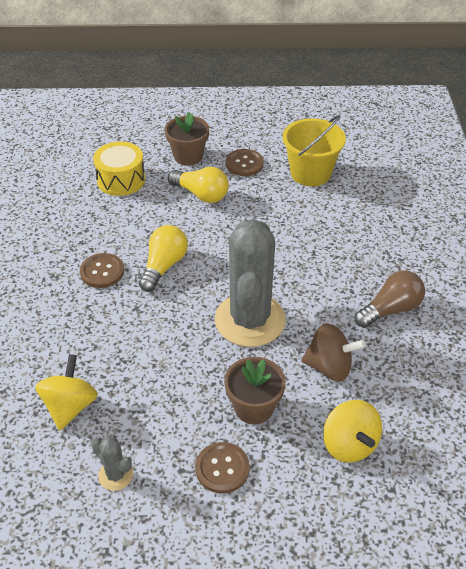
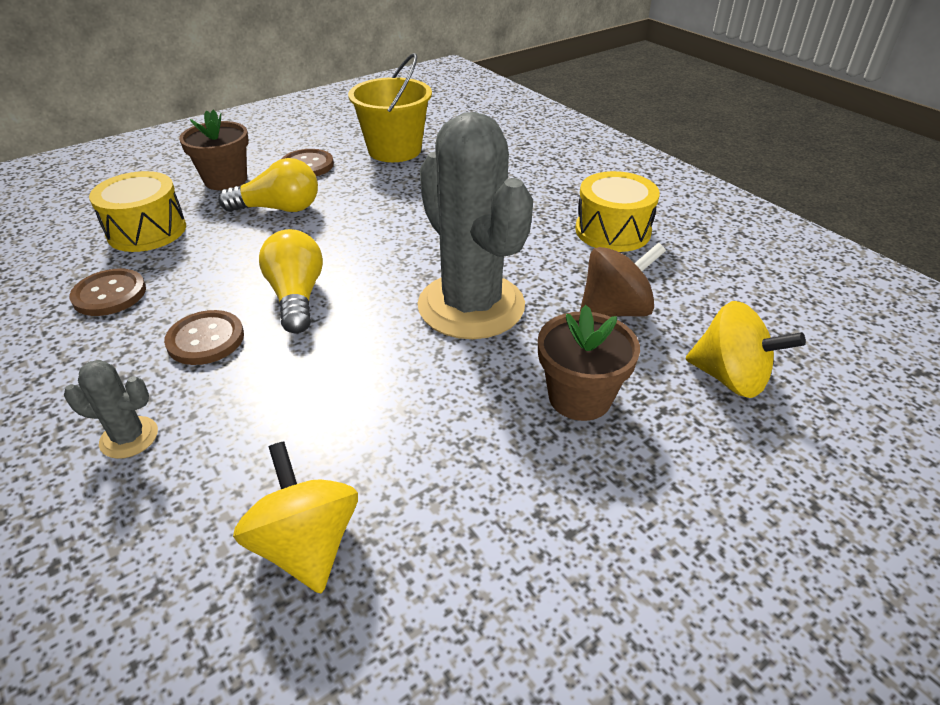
camera: 35 degrees left, 5 degrees down
(115, 475) = (480, 605): grey cactus -> grey cactus (129, 437)
(222, 468) = (622, 495): brown button -> brown button (109, 294)
(390, 309) = (612, 231): brown light bulb -> yellow drum

